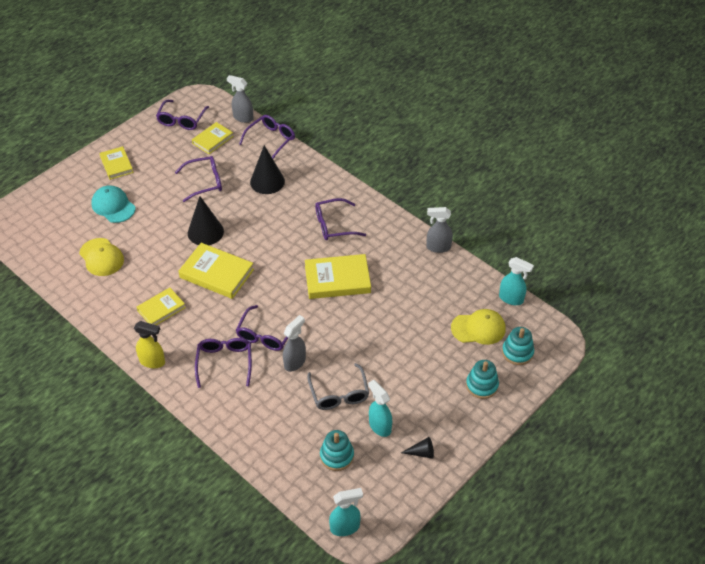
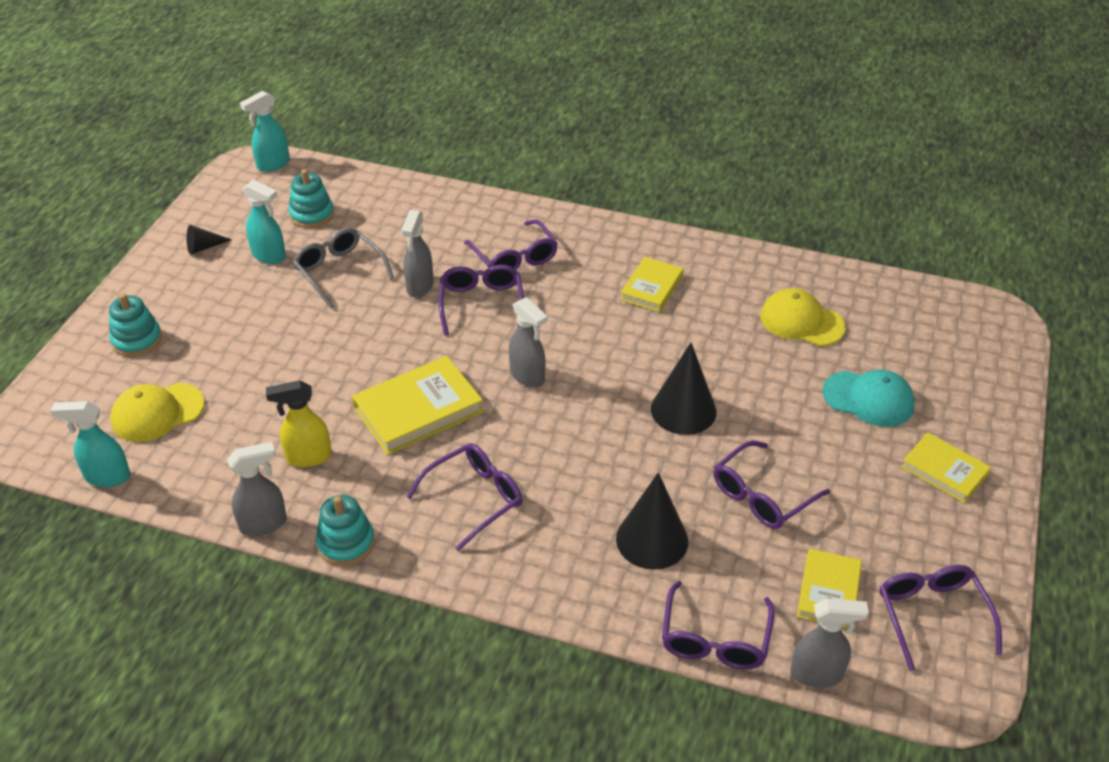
camera: 155 degrees right, 5 degrees down
(152, 362) = (608, 231): yellow spray bottle -> yellow spray bottle (308, 457)
(216, 274) = (613, 356): yellow book -> none
(269, 278) = (527, 376): none -> grey spray bottle
(517, 352) = (87, 399): turquoise stacking toy -> turquoise stacking toy (346, 543)

